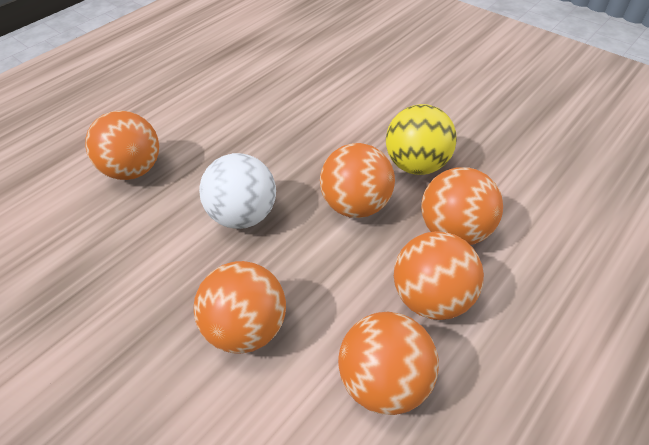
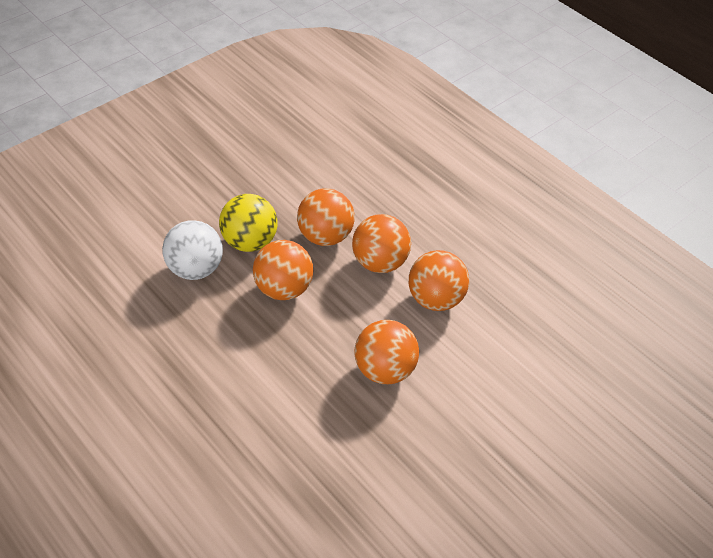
camera: 85 degrees left, 0 degrees up
(134, 170) = (185, 457): orange ball -> none
(243, 215) = (274, 366): white ball -> white ball (195, 269)

